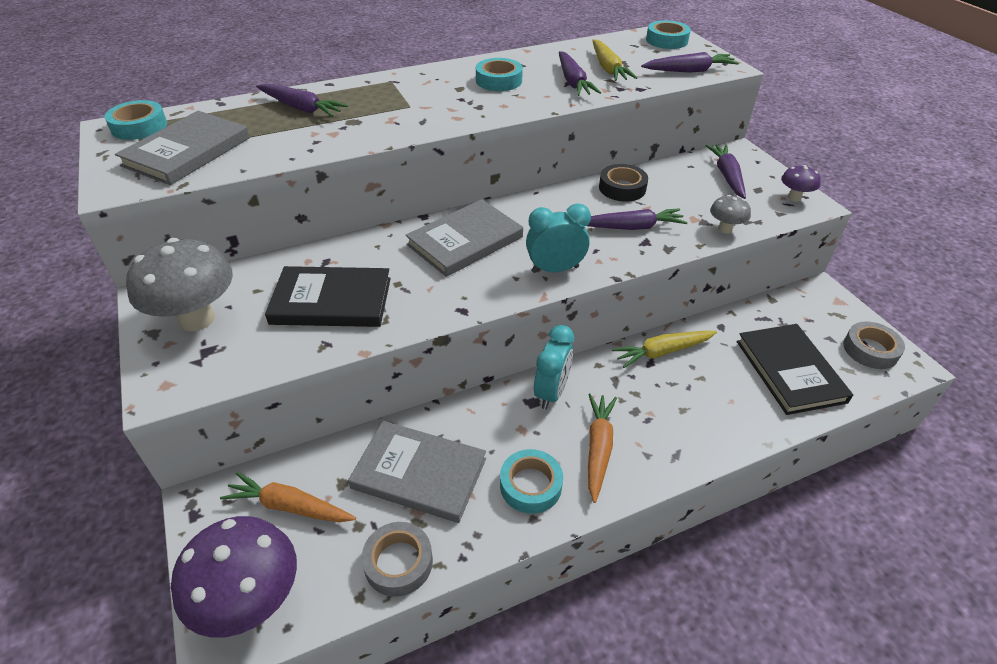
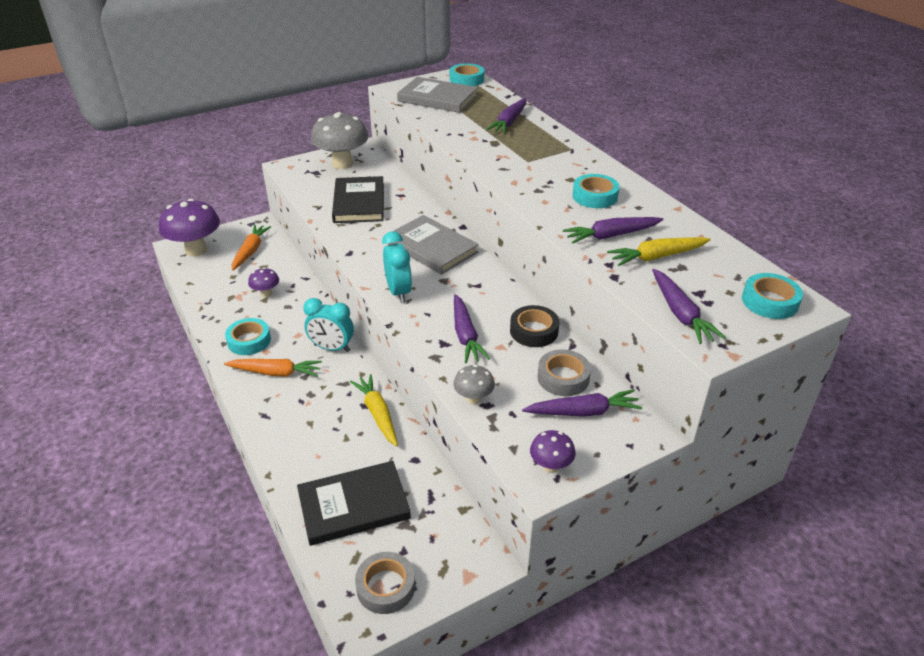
camera: 85 degrees right, 5 degrees down
(398, 562) = (206, 293): grey tape -> grey tape (563, 378)
(419, 473) = (266, 294): grey book -> purple mushroom

